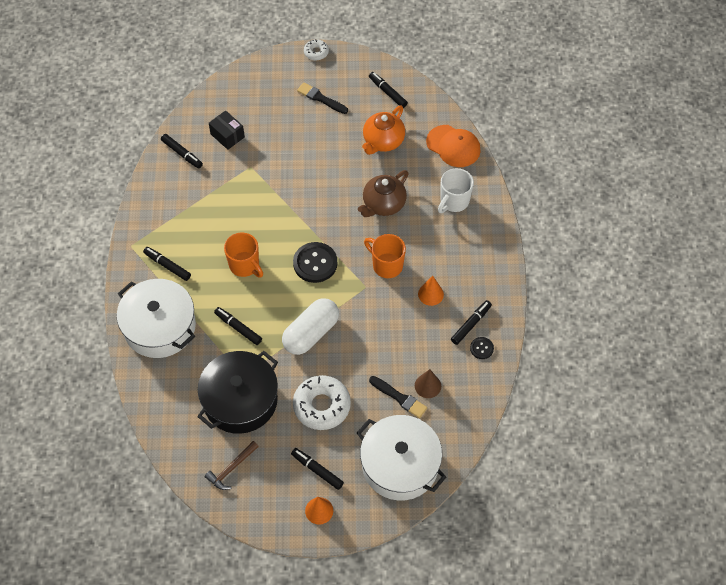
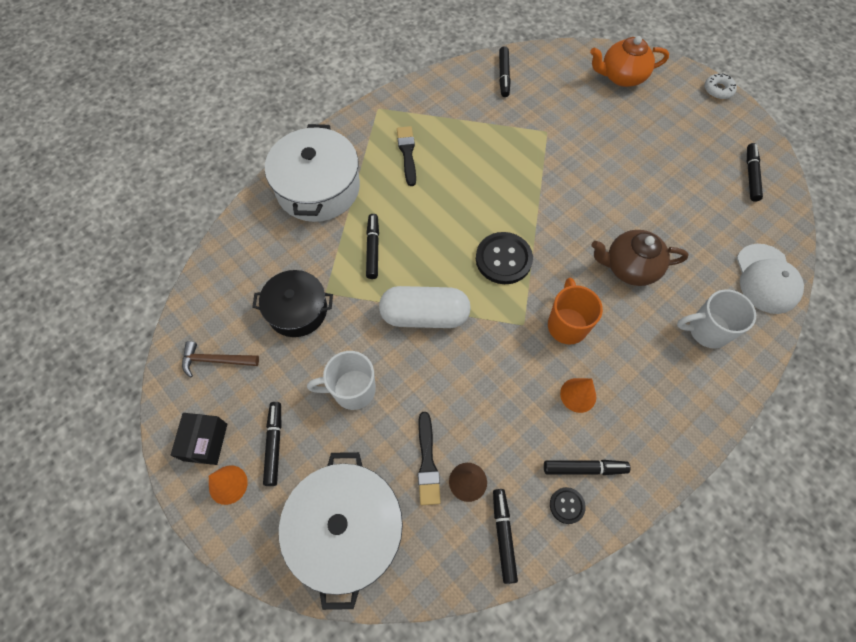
camera: 50 degrees right, 5 degrees up
(167, 266) = (384, 147): black marker -> black marker (503, 535)
(227, 135) = (557, 92): black box -> black box (205, 442)
(240, 400) = (297, 310): black pot -> black pot, size x0.65
(245, 265) = (443, 204): orange mug -> none
(321, 98) = (677, 129): black brush -> black brush (407, 153)
(322, 406) = (352, 390): white donut -> white mug
(383, 141) = (695, 213): orange teapot -> orange teapot (621, 77)
(453, 146) = (766, 279): orange cap -> white cap

